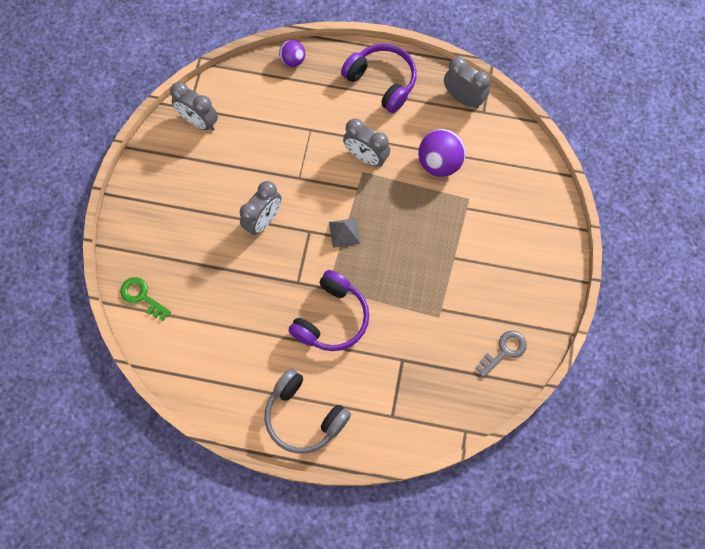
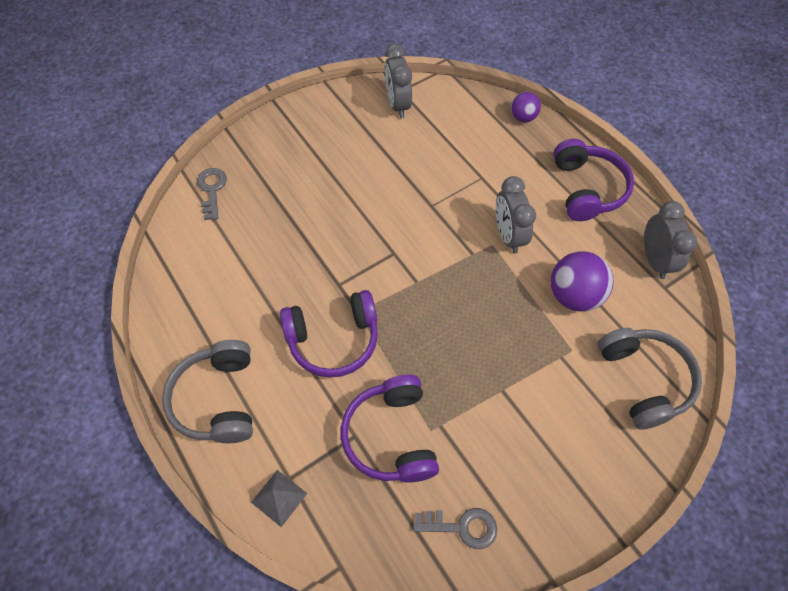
camera: 45 degrees right, 10 degrees down
(142, 297) = (212, 190): green key -> grey key
(263, 220) = (366, 213): grey clock -> none
(344, 232) = (422, 279): grey pyramid -> grey pyramid (279, 498)
(421, 341) = (391, 436): none -> purple headphones
(521, 181) = (644, 380): none -> grey headphones

